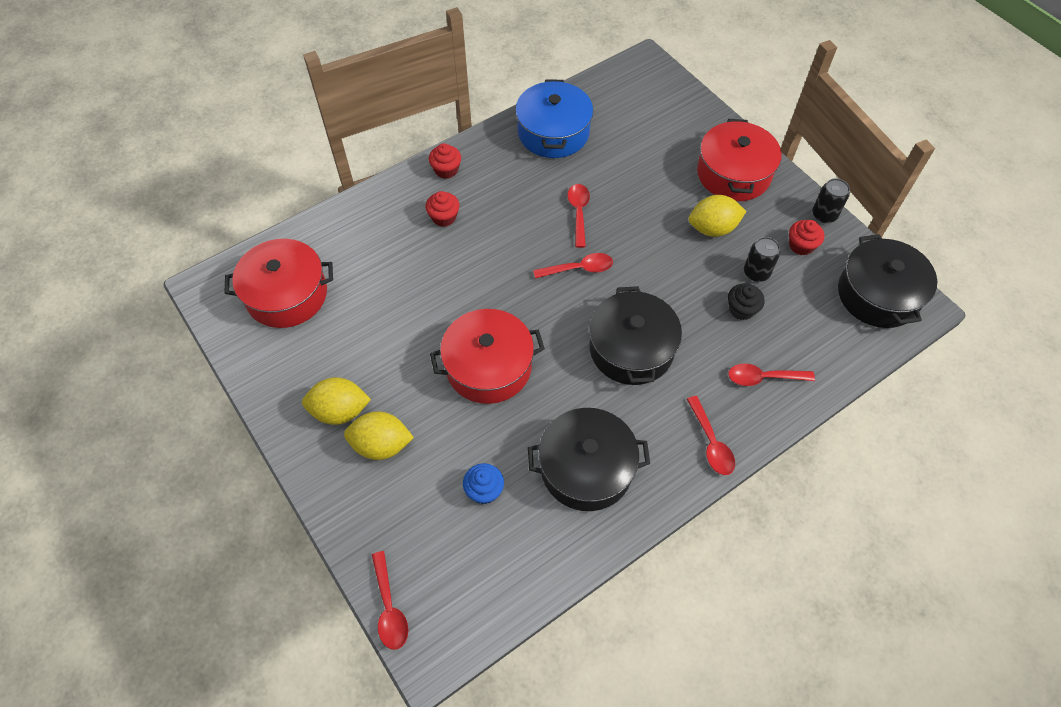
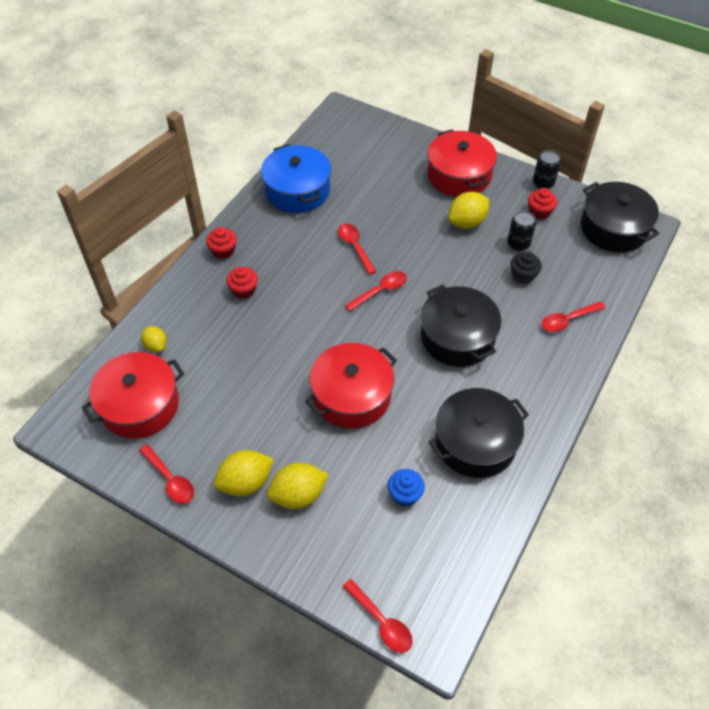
camera: 25 degrees left, 5 degrees down
(332, 242) = (156, 346): none -> yellow lemon
(711, 443) = (557, 384): red spoon -> red spoon (170, 480)

